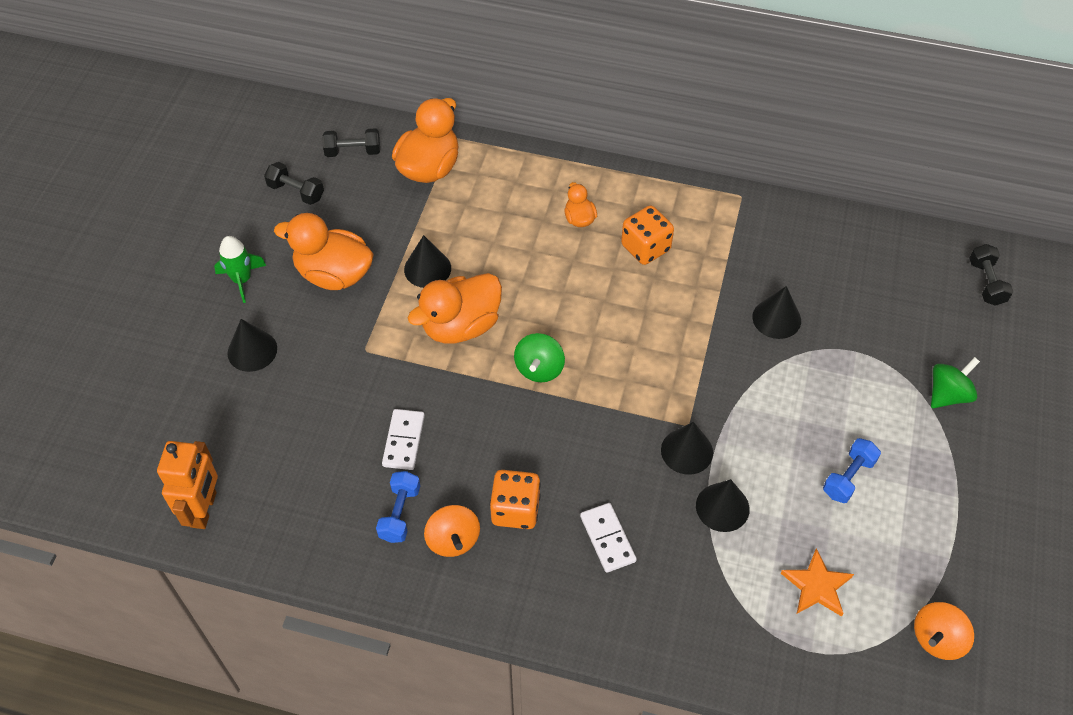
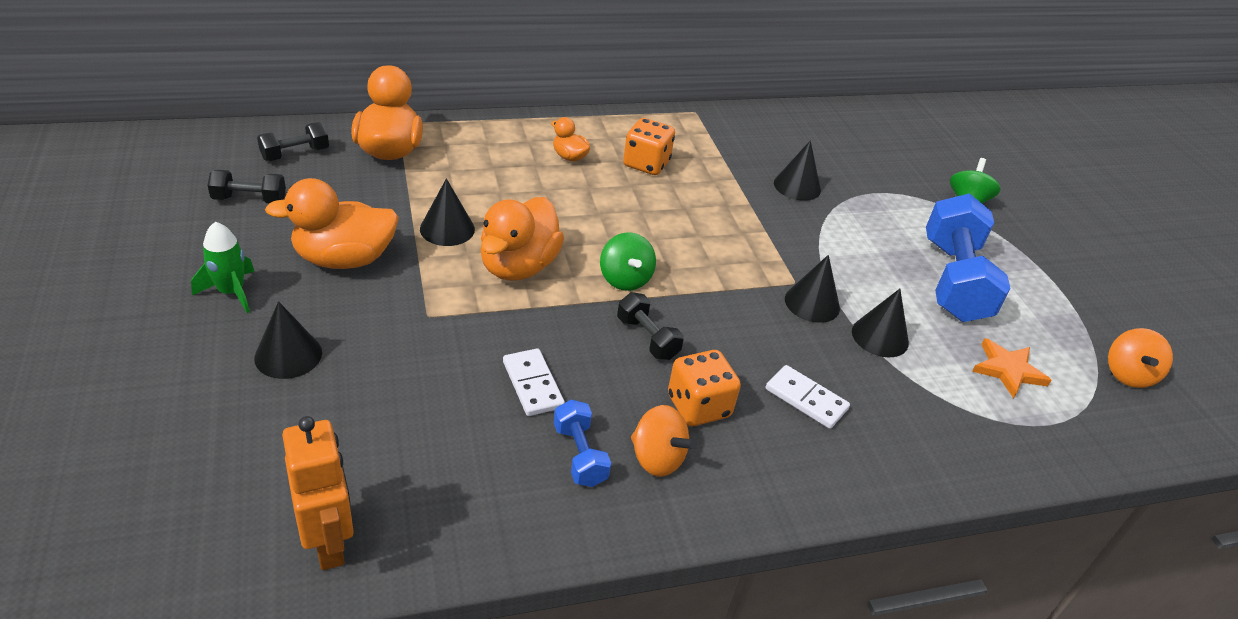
camera: 35 degrees left, 15 degrees down
(848, 477) = (954, 280): blue dumbbell -> blue dumbbell, size x2.08
(986, 283) = (923, 126): black dumbbell -> black dumbbell (647, 338)

